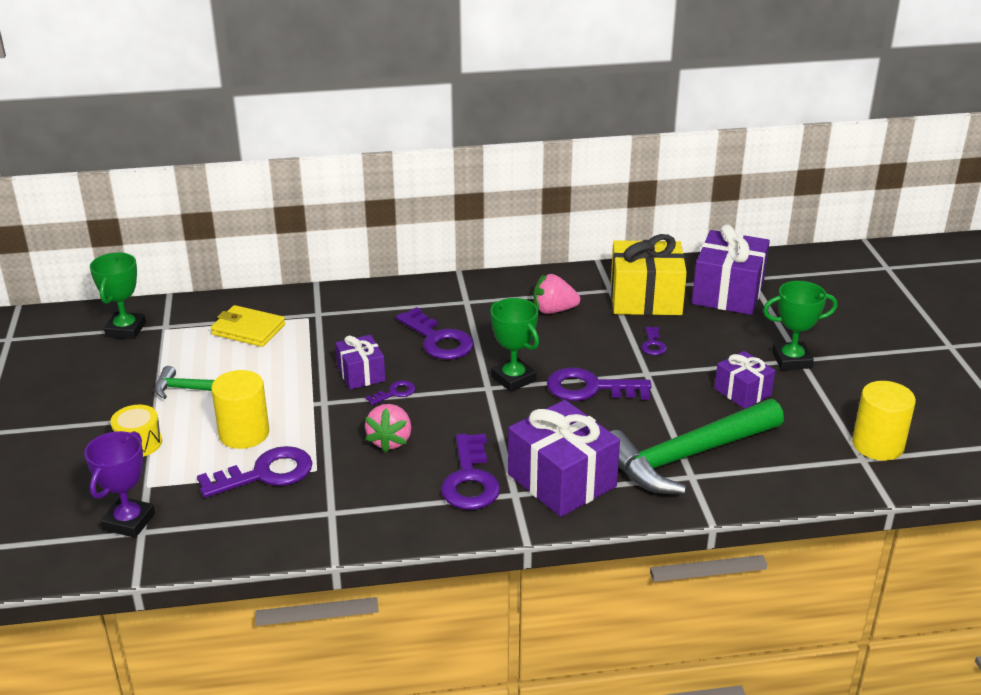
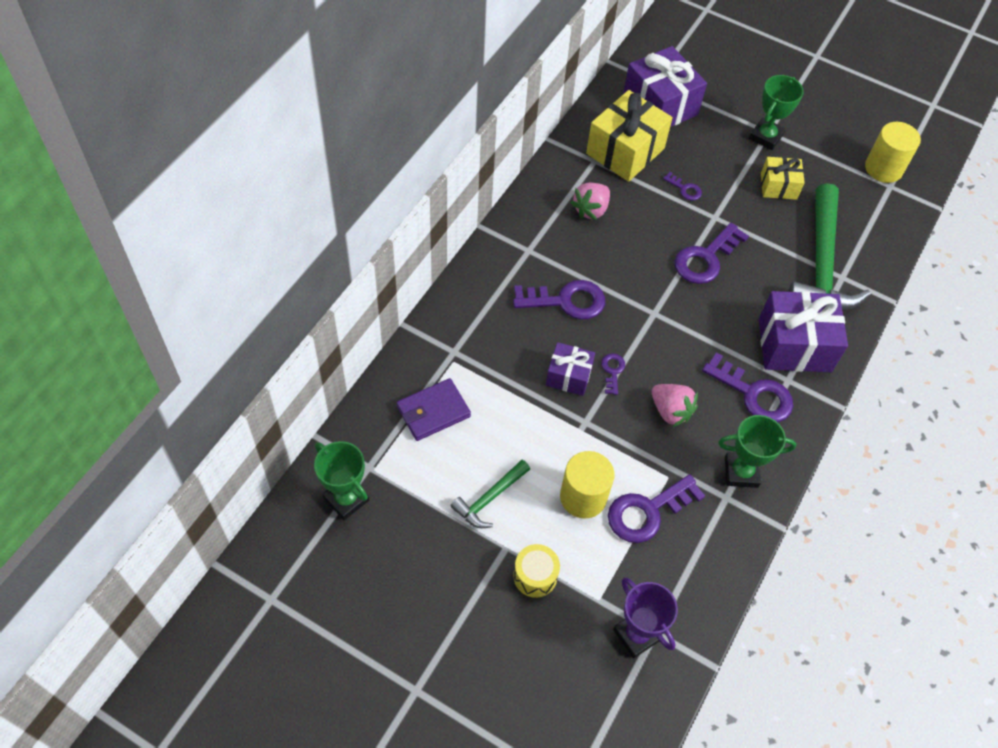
camera: 55 degrees left, 25 degrees up
(248, 330) = (433, 411): yellow wallet -> purple wallet
(265, 474) = (647, 512): purple key -> purple key turned 135 degrees counterclockwise
(513, 379) = (657, 291): green trophy -> green trophy (741, 472)
(742, 392) = (778, 186): purple gift -> yellow gift

